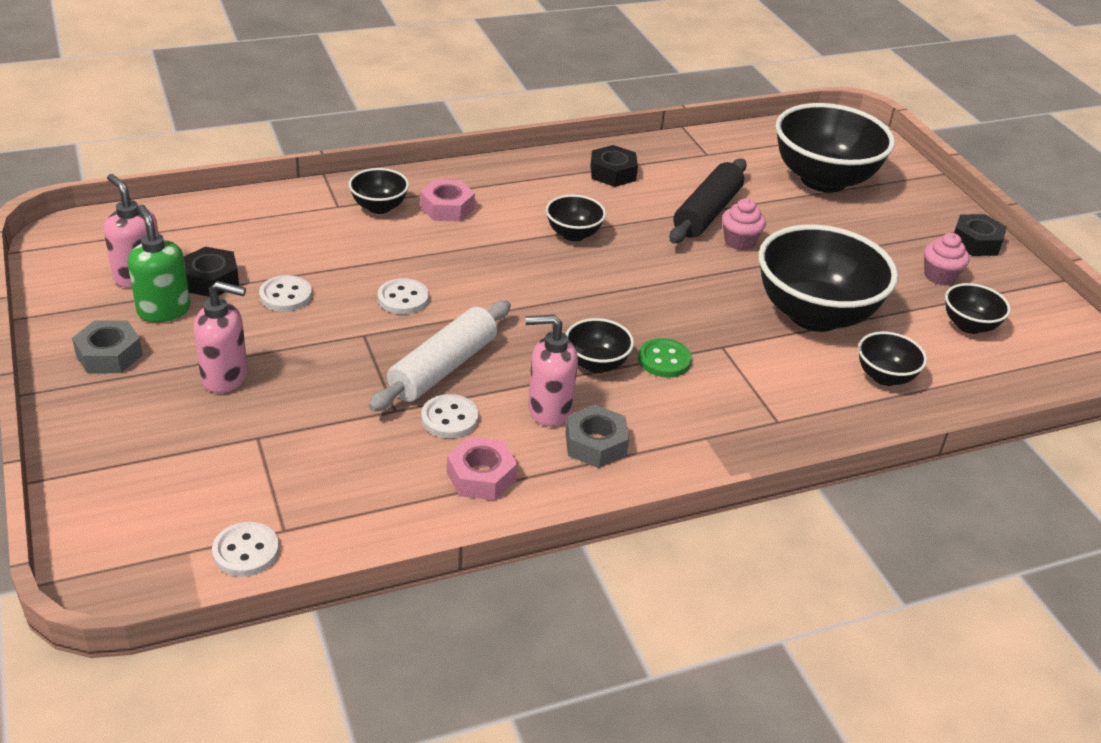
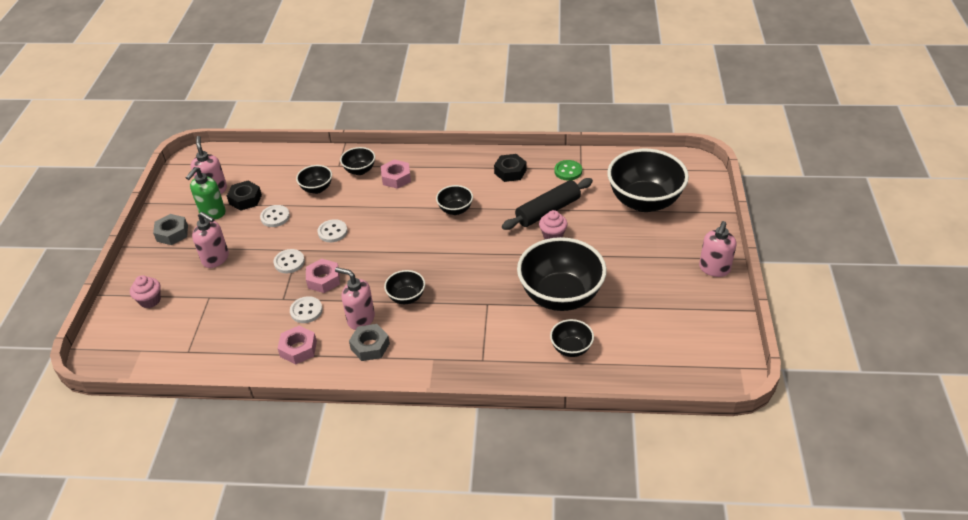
camera: 30 degrees right, 5 degrees up
(164, 310) = (212, 213): green soap dispenser -> green soap dispenser turned 150 degrees counterclockwise
(246, 551) = (164, 358): white button -> white button (289, 262)
(443, 368) = (323, 280): white rolling pin -> pink nut
(664, 360) = (446, 304): green button -> green button (568, 171)
(939, 276) = (666, 288): pink cupcake -> pink cupcake (150, 300)
(969, 326) = (657, 327): black bowl -> black bowl (317, 189)
(976, 242) = (714, 269): black nut -> pink soap dispenser

